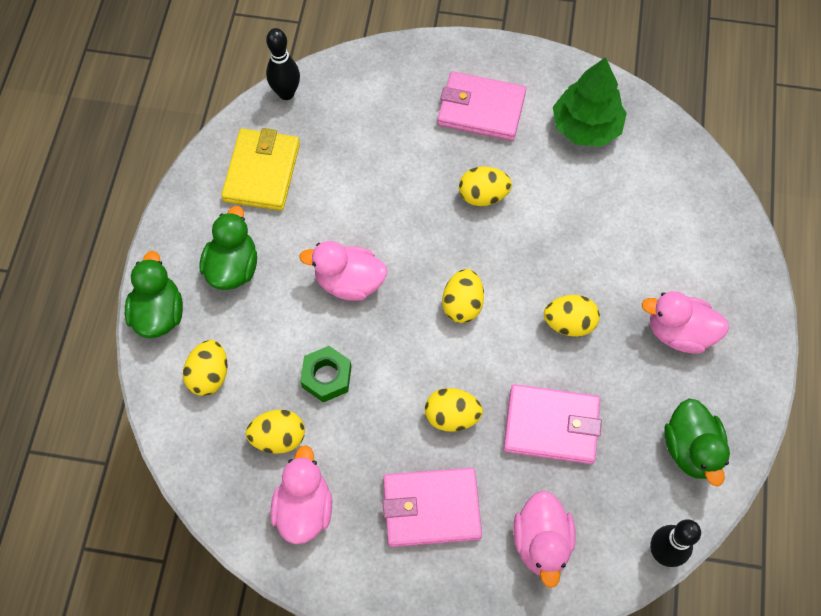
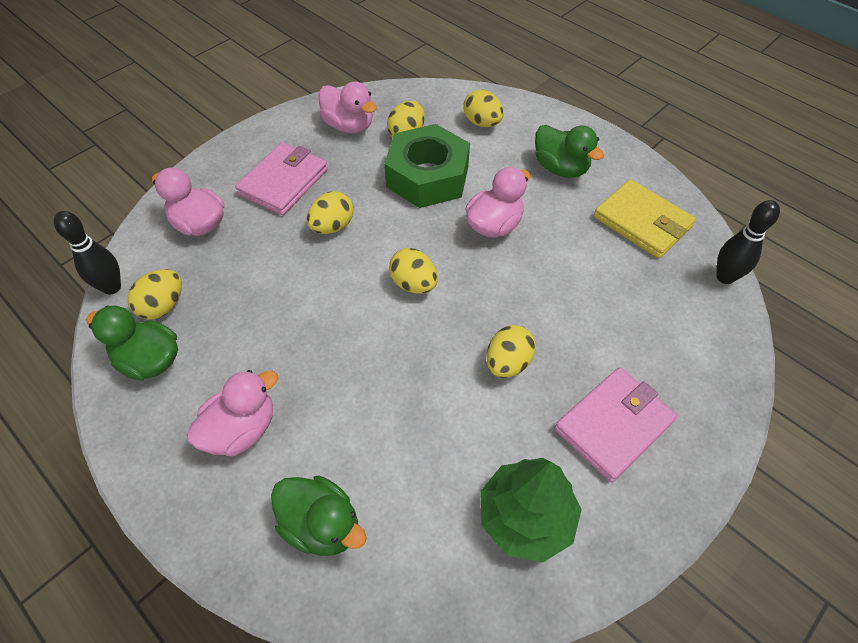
camera: 125 degrees right, 10 degrees down
(159, 313) = (551, 119): green duck -> green duck (322, 525)
(326, 377) = (427, 176): green nut -> green nut, size x1.92
(551, 426) = (265, 280): pink wallet -> none
(569, 323) = (330, 347): yellow egg -> yellow egg (163, 306)

